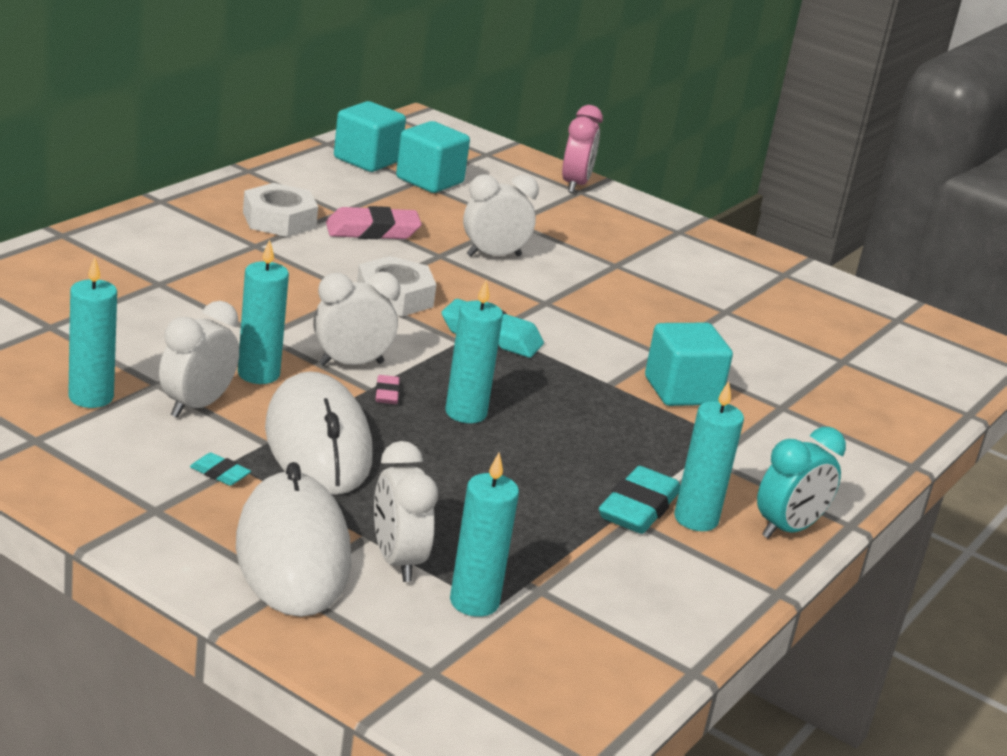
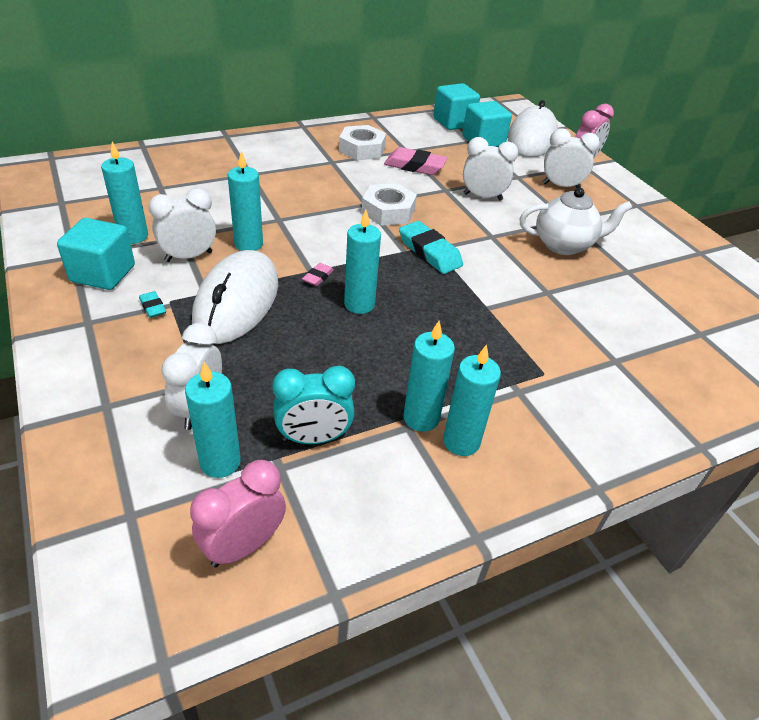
camera: 30 degrees right, 15 degrees up
(293, 553) = (136, 380): white mouse -> white mouse (532, 138)
(351, 364) = (315, 250): white clock -> white clock (561, 186)
(572, 661) = (243, 545): none -> pink clock
(635, 296) = (564, 245): none -> white teapot
(638, 508) = (421, 418): turquoise eraser -> turquoise candle
(682, 391) = (540, 327): turquoise cube -> turquoise cube (103, 273)
(788, 529) = (535, 476): turquoise clock -> turquoise clock (313, 438)

